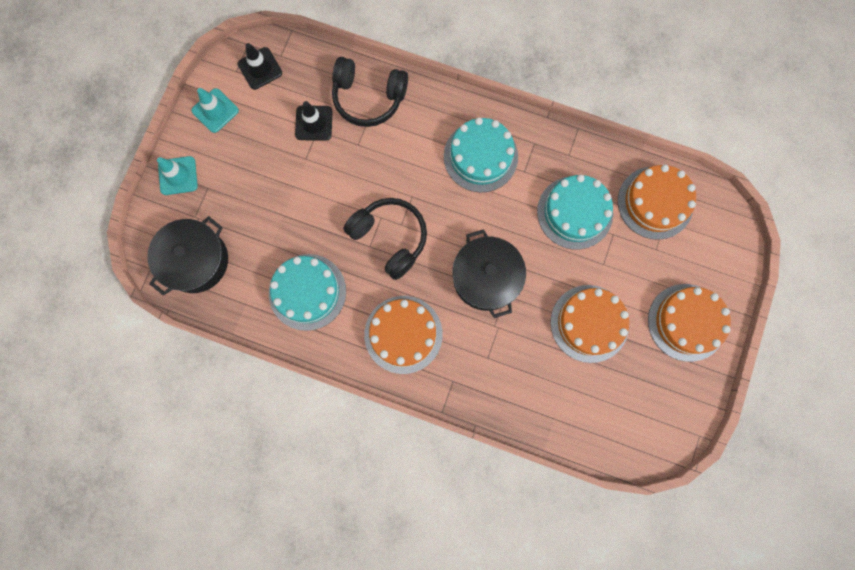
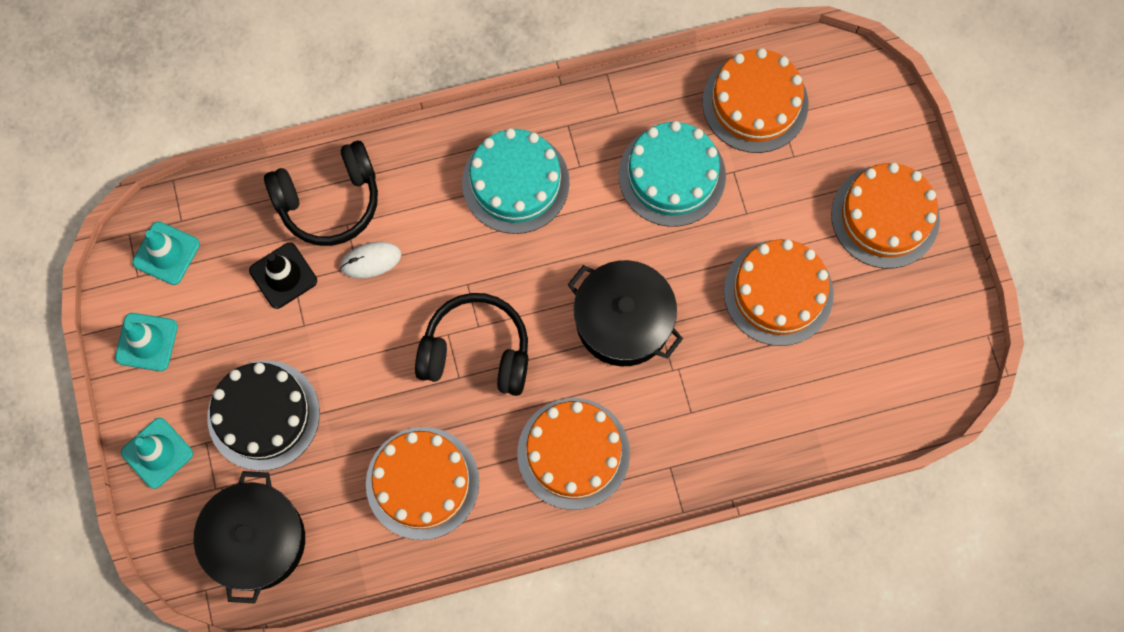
camera: 35 degrees left, 5 degrees down
(248, 194) = (263, 415): none -> black cake
(260, 68) = (166, 253): black traffic cone -> turquoise traffic cone
(307, 292) = (422, 483): turquoise cake -> orange cake
(367, 147) = (371, 261): none -> white mouse

